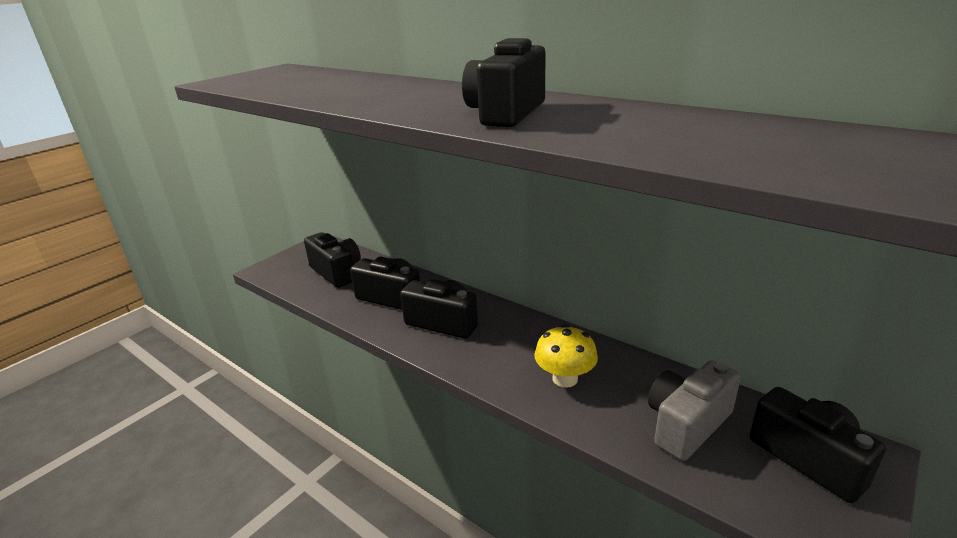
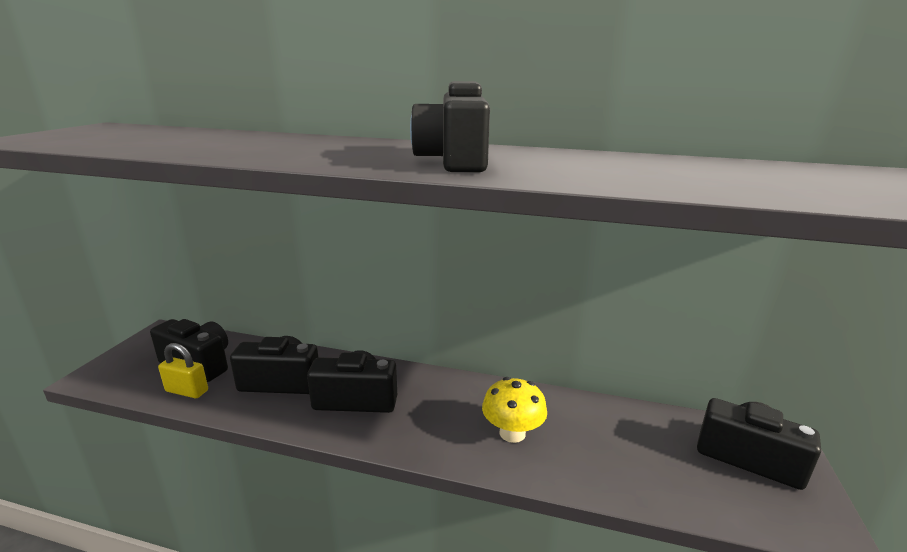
camera: 25 degrees left, 5 degrees down
(321, 292) = (187, 391): none -> yellow padlock
(686, 424) = (642, 452): grey camera -> none

